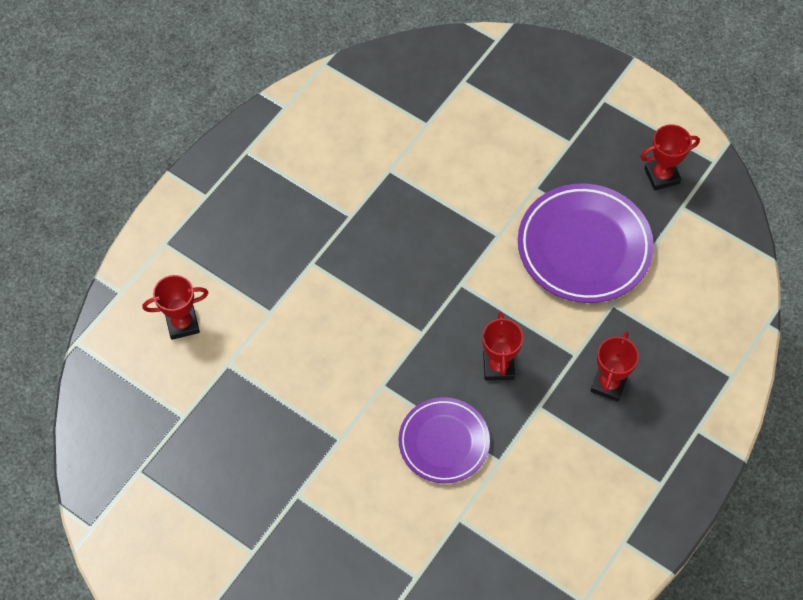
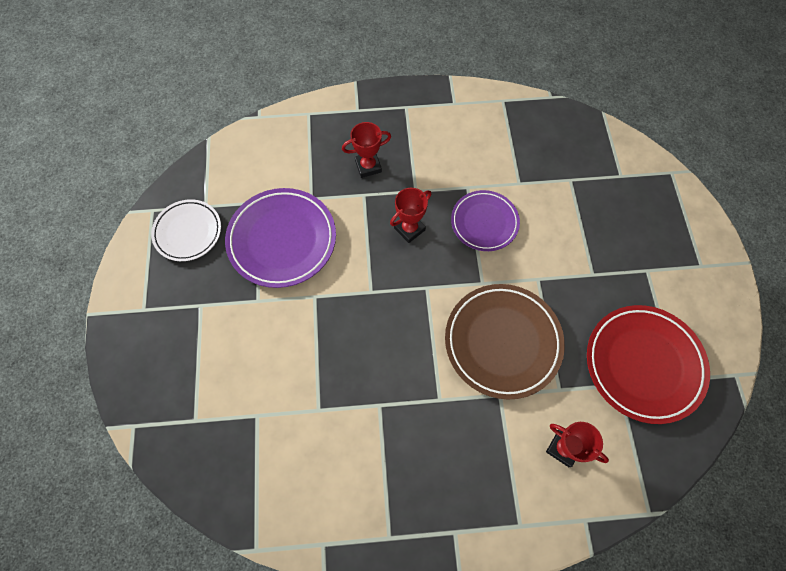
camera: 130 degrees left, 5 degrees up
(178, 455) = (643, 364): none -> red plate
(311, 354) = (502, 342): none -> brown plate
(661, 176) = (188, 232): red trophy -> white plate

